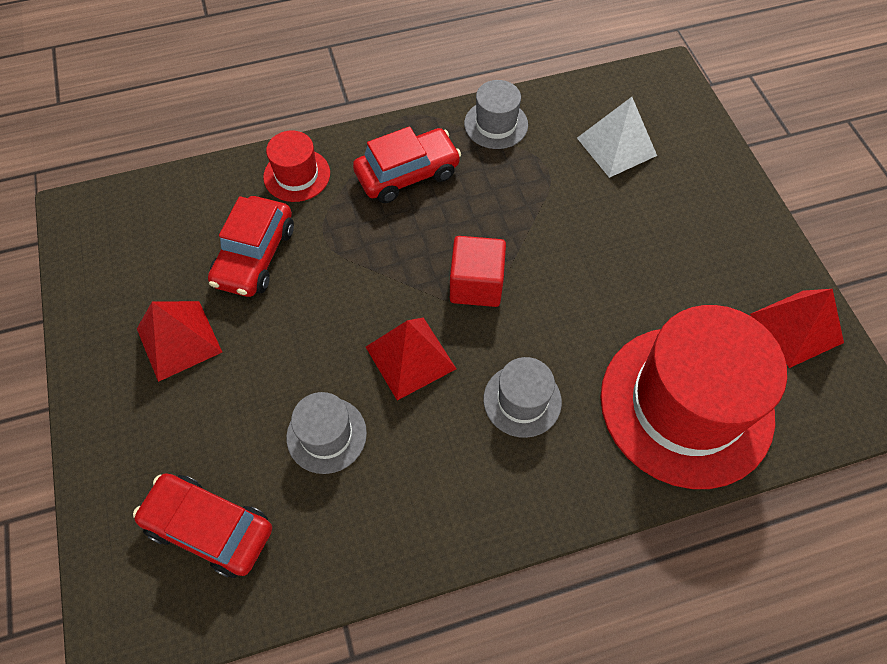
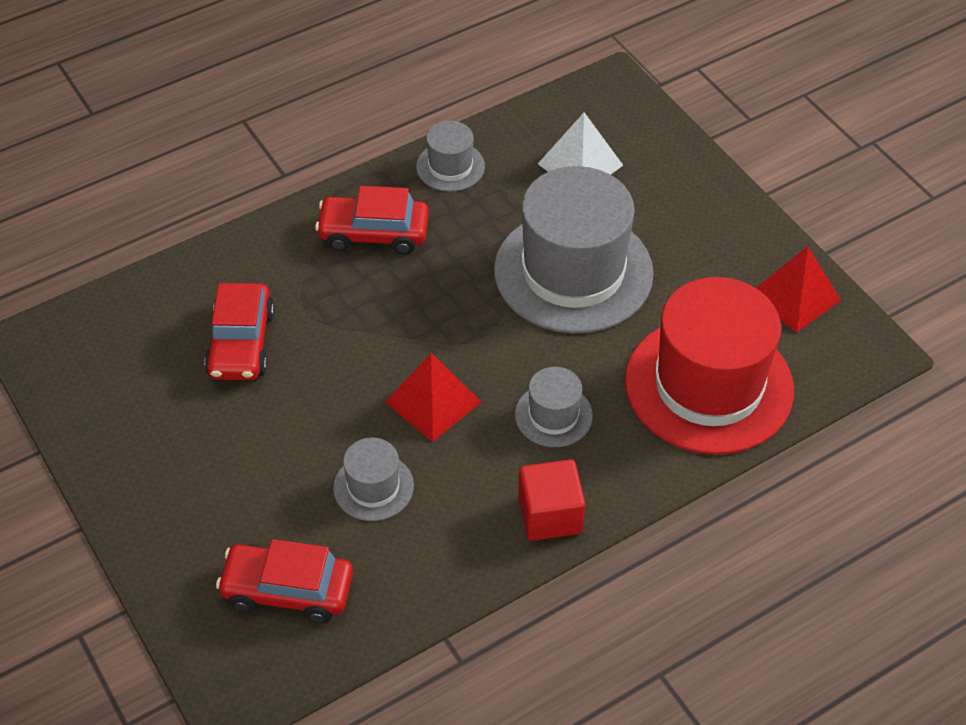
camera: 15 degrees left, 10 degrees down
(179, 340) = (192, 437): red pyramid -> none
(297, 175) = (257, 257): red hat -> none
(407, 174) = (374, 233): red car -> red car turned 135 degrees counterclockwise
(476, 284) = (477, 323): red cube -> red cube (550, 515)
(582, 252) = (573, 271): none -> grey hat

